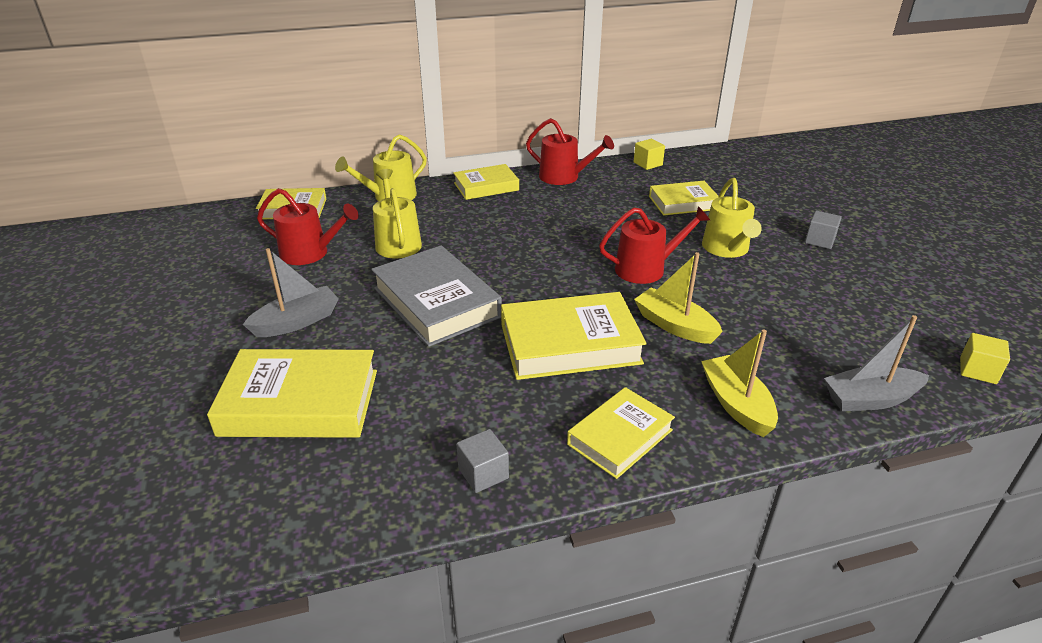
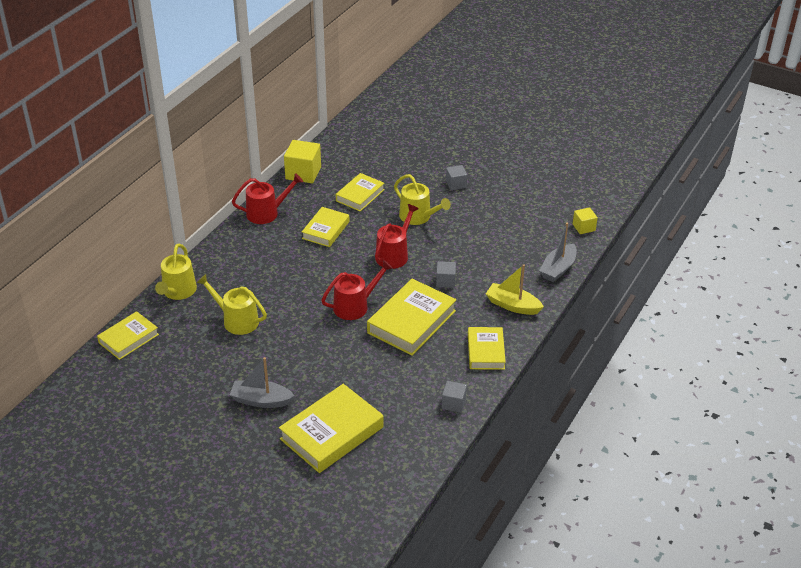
camera: 45 degrees left, 5 degrees up
(296, 322) = (261, 400): grey boat -> grey boat turned 90 degrees counterclockwise
(309, 253) = (196, 360): red watering can -> red watering can (354, 306)
(436, 302) = (317, 342): grey book -> none
(486, 186) = (228, 248): yellow book -> yellow book (325, 230)
(648, 164) = (303, 173): yellow cube -> yellow cube, size x1.75
(674, 325) = (445, 281): yellow boat -> grey cube

